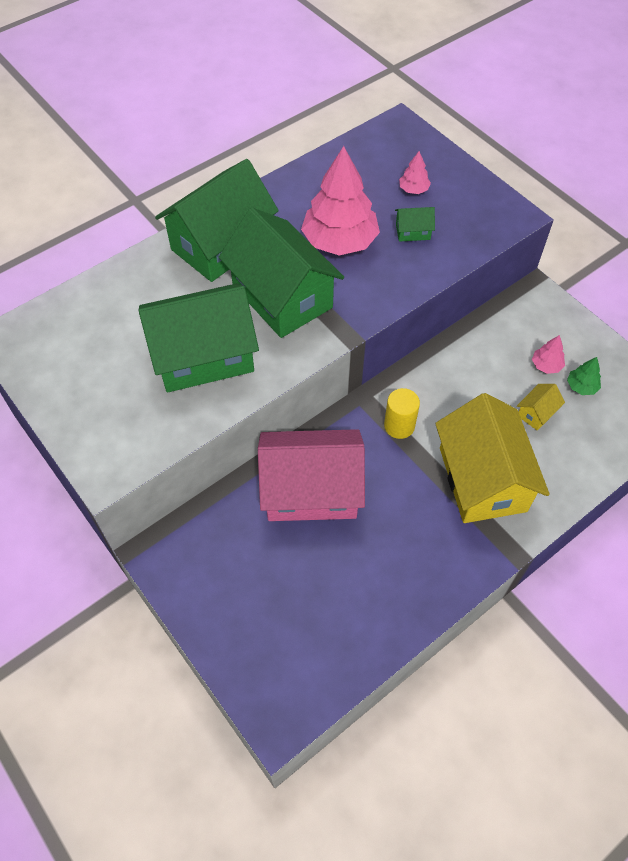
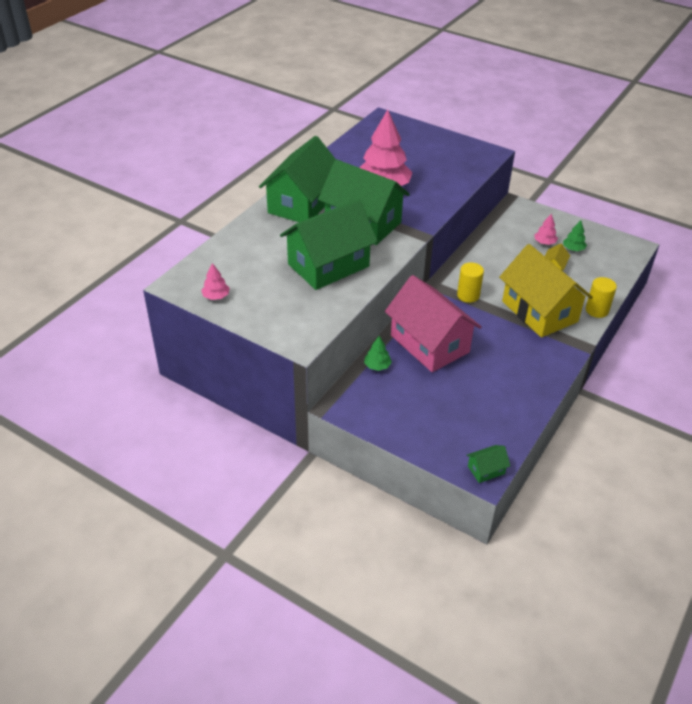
camera: 20 degrees left, 15 degrees down
(229, 505) = (377, 366): none -> green tree
(311, 490) = (429, 344): pink house -> pink house turned 75 degrees clockwise
(413, 189) = (415, 151): pink tree -> pink tree (216, 296)
(413, 232) = (429, 173): green house -> green house (486, 470)
(563, 500) = (597, 310): none -> yellow cylinder

